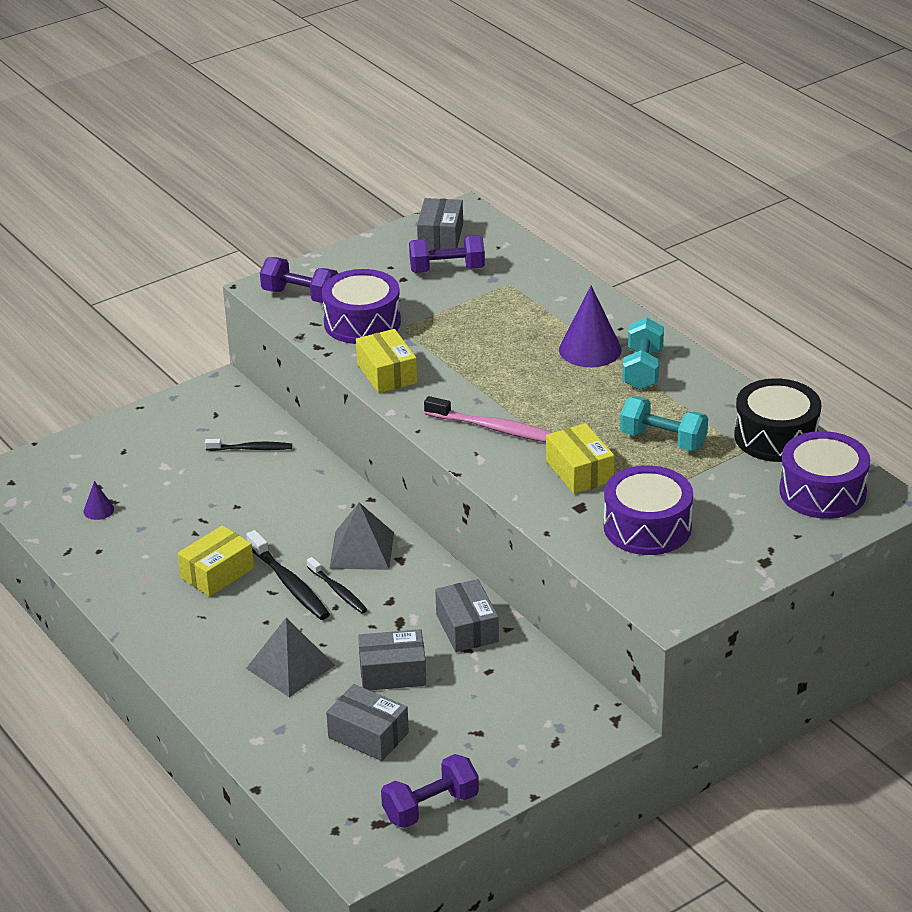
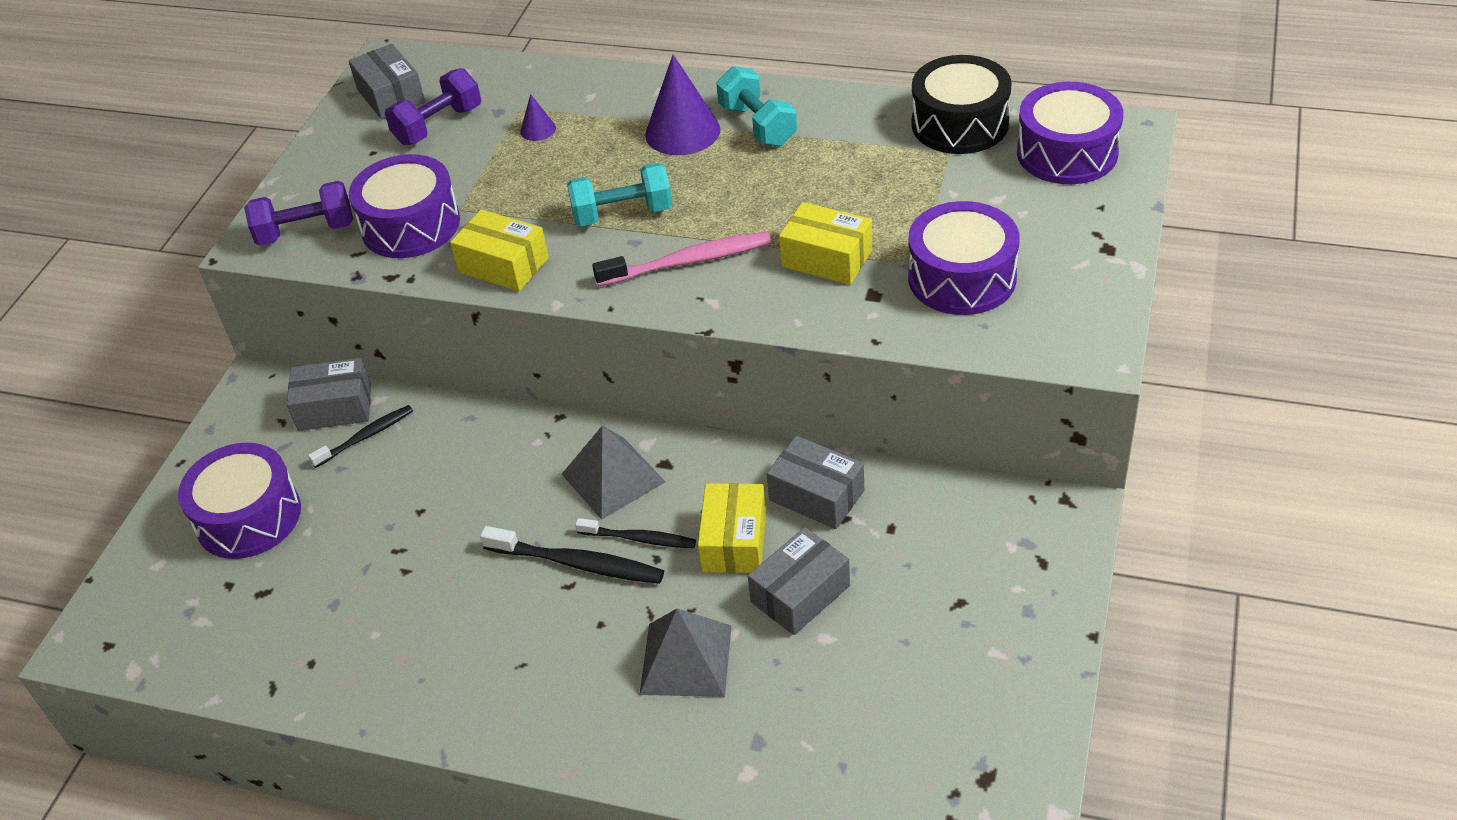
camera: 35 degrees left, 10 degrees up
(98, 510) = (258, 613): purple cone -> purple cone (538, 130)
(144, 457) = (248, 517): none -> purple drum
(217, 573) = (483, 602): yellow box -> yellow box (734, 541)
(368, 735) = (857, 682): grey box -> grey box (335, 407)
(430, 807) = (1014, 721): purple dumbbell -> none
(663, 440) = (864, 183): turquoise dumbbell -> turquoise dumbbell (622, 214)

